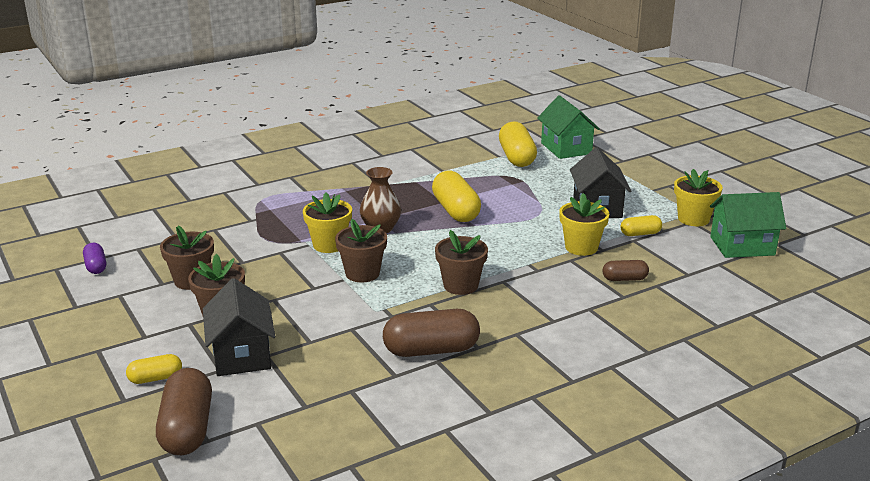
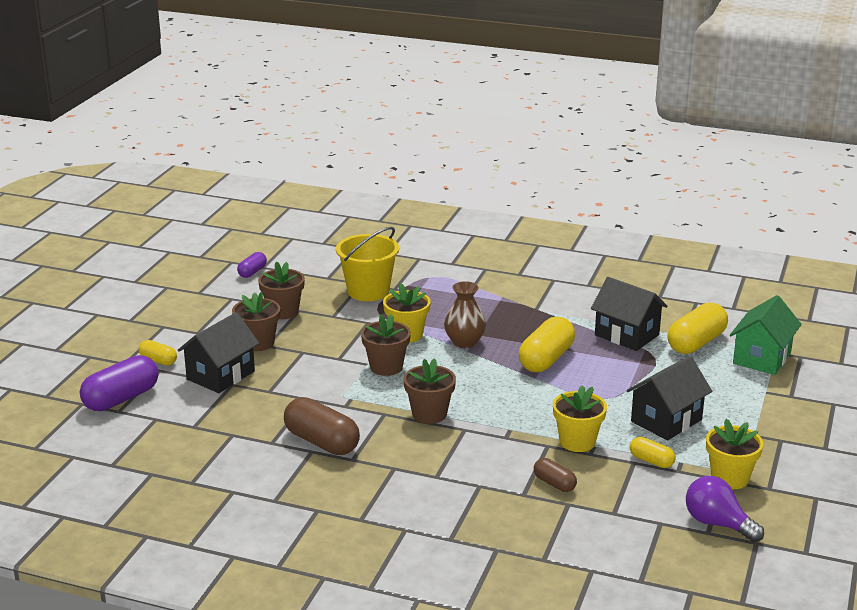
camera: 50 degrees right, 0 degrees up
(187, 429) = (121, 399): brown capsule -> purple capsule
(233, 231) = (368, 291): none -> yellow bucket
(470, 172) = (627, 335): none -> black house
(742, 246) = (717, 524): green house -> purple light bulb

